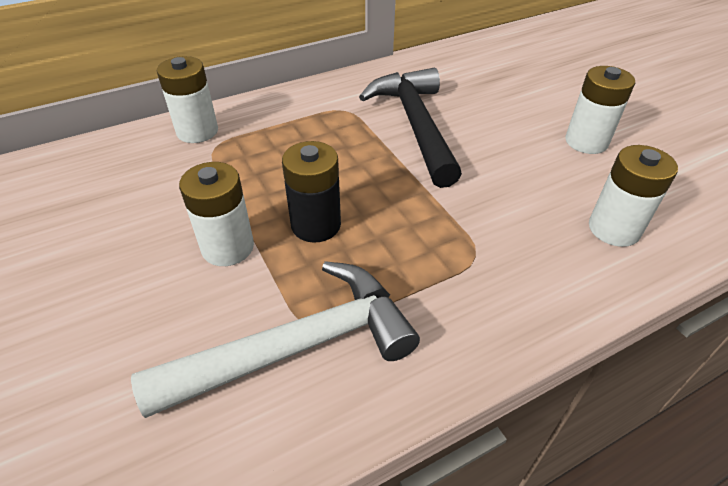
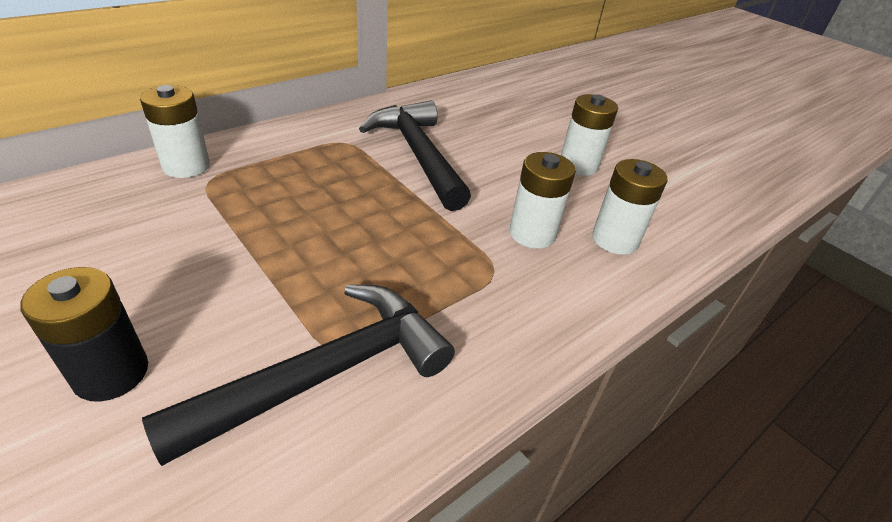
camera: 15 degrees left, 5 degrees down
(228, 247) = (236, 280): white battery -> white battery (532, 234)
(297, 346) = (326, 373): white hammer -> black hammer
(316, 225) = (330, 252): black battery -> black battery (111, 373)

